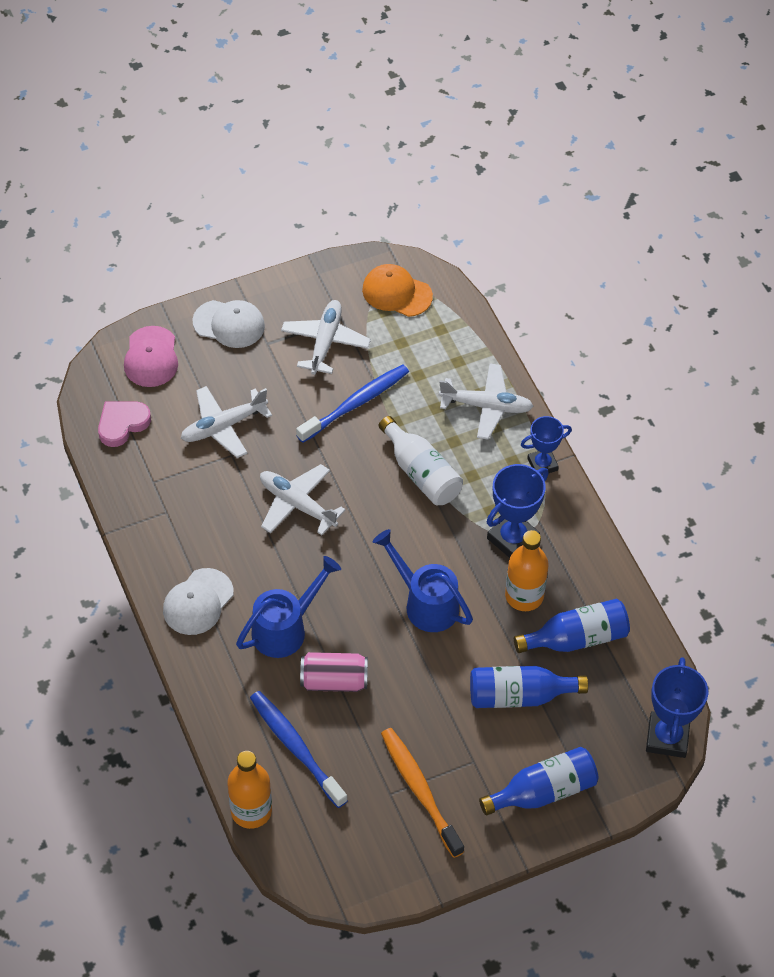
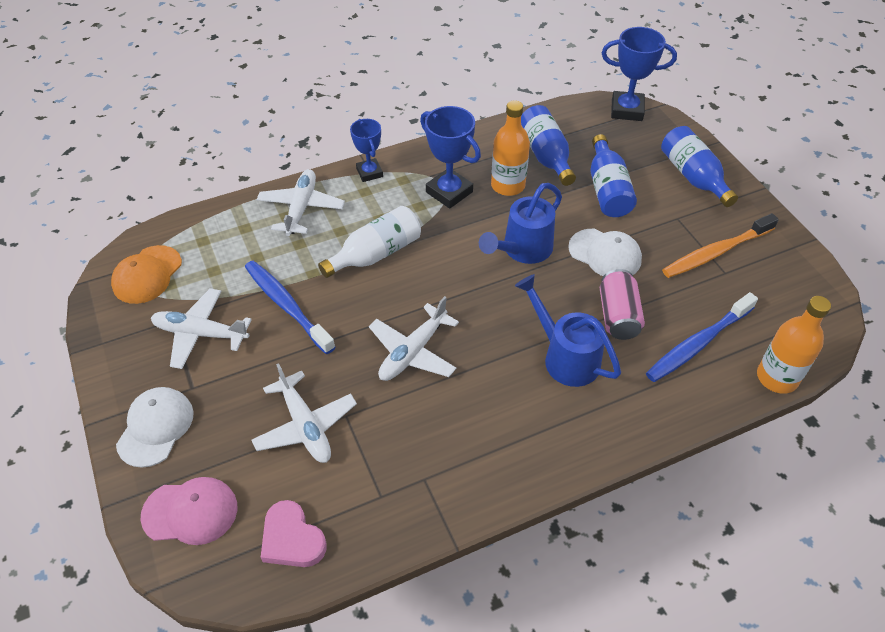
camera: 90 degrees left, 5 degrees down
(198, 602) = (543, 438): white cap -> white cap (605, 254)

